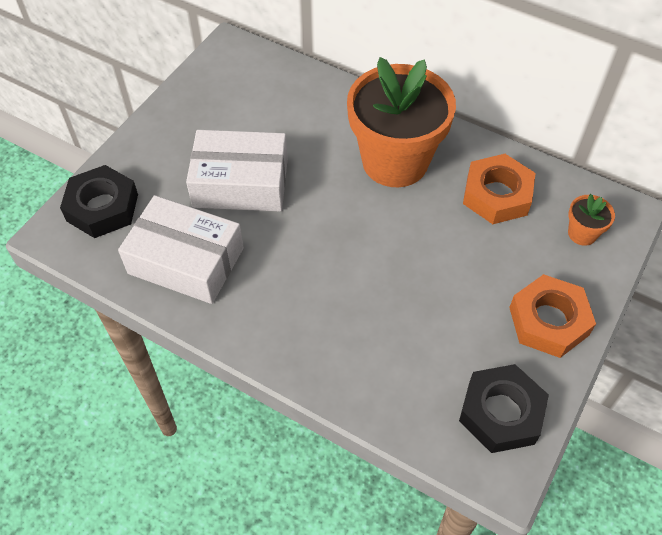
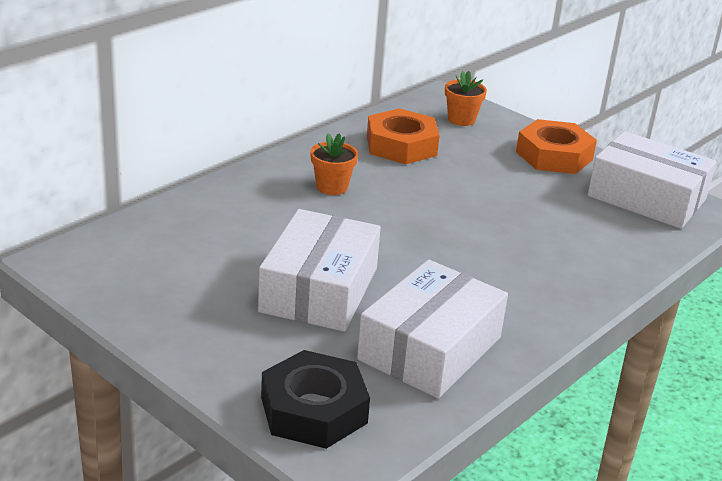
camera: 80 degrees left, 25 degrees down
(395, 161) = (332, 187): orange flower pot -> orange flower pot, size x0.41
(501, 413) = (646, 198): black nut -> white box

